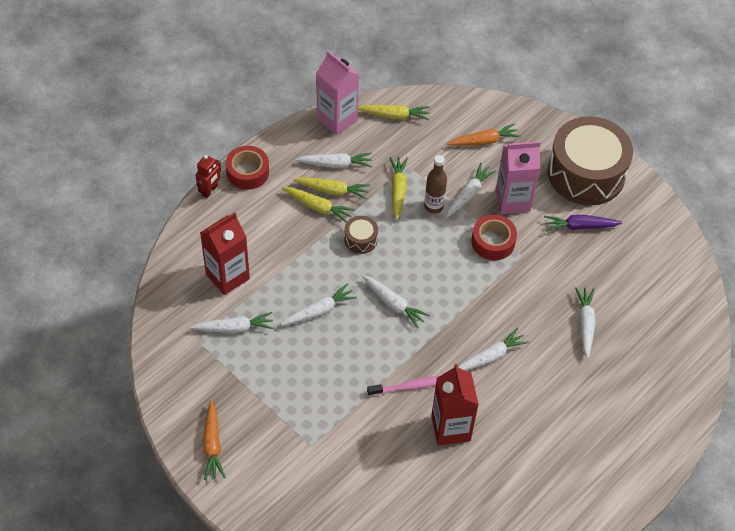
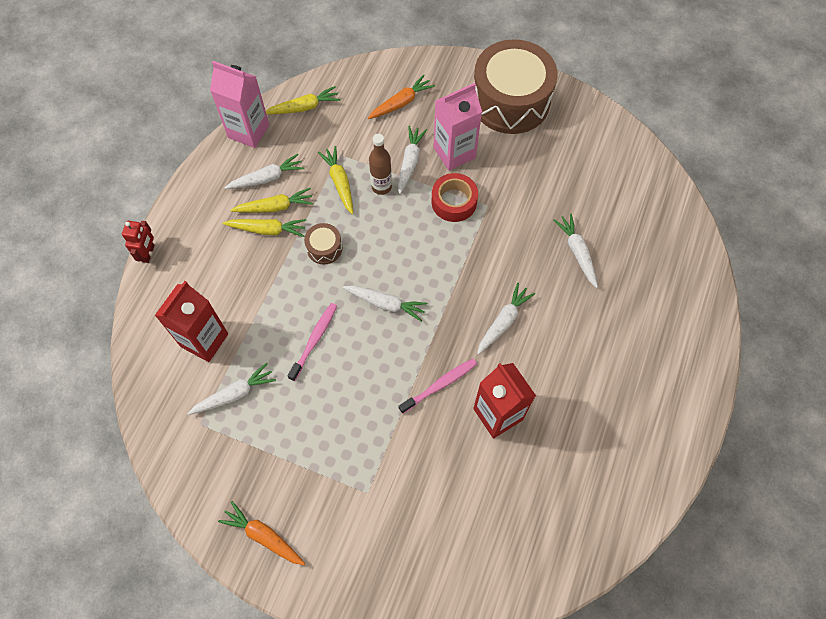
camera: 20 degrees left, 10 degrees up
(212, 445) = (263, 536): orange carrot -> orange carrot turned 150 degrees clockwise
(247, 172) = (180, 219): red tape -> none
(319, 310) = (314, 340): white carrot -> pink toothbrush
(579, 226) = (528, 156): purple carrot -> none

